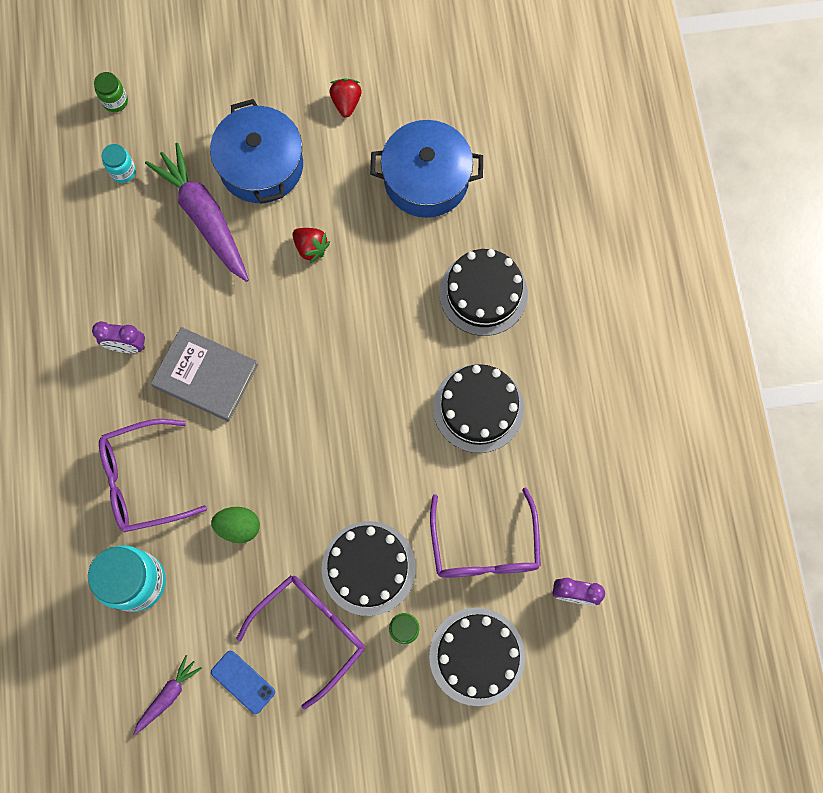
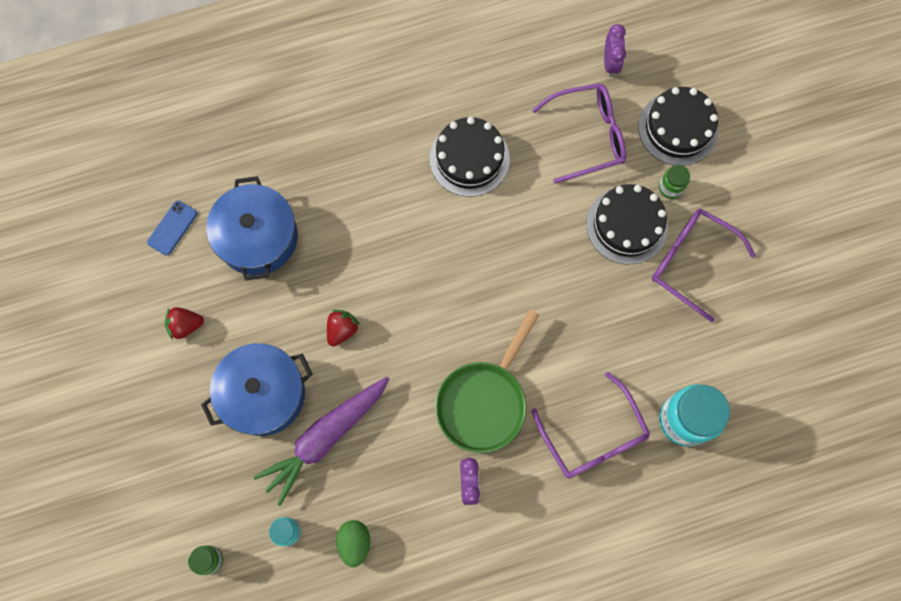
camera: 100 degrees left, 0 degrees up
(168, 695) = (773, 370): purple carrot -> none
(206, 376) = (484, 401): grey book -> green pan
(239, 526) = (616, 341): green egg -> green egg (354, 542)
(243, 682) = (745, 310): blue phone -> blue phone (172, 228)
(483, 293) = (362, 170): black cake -> none

